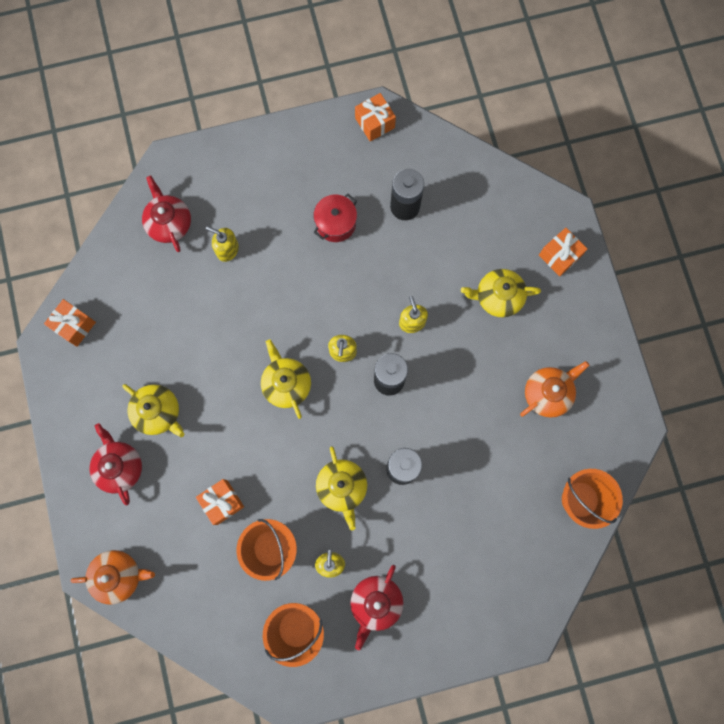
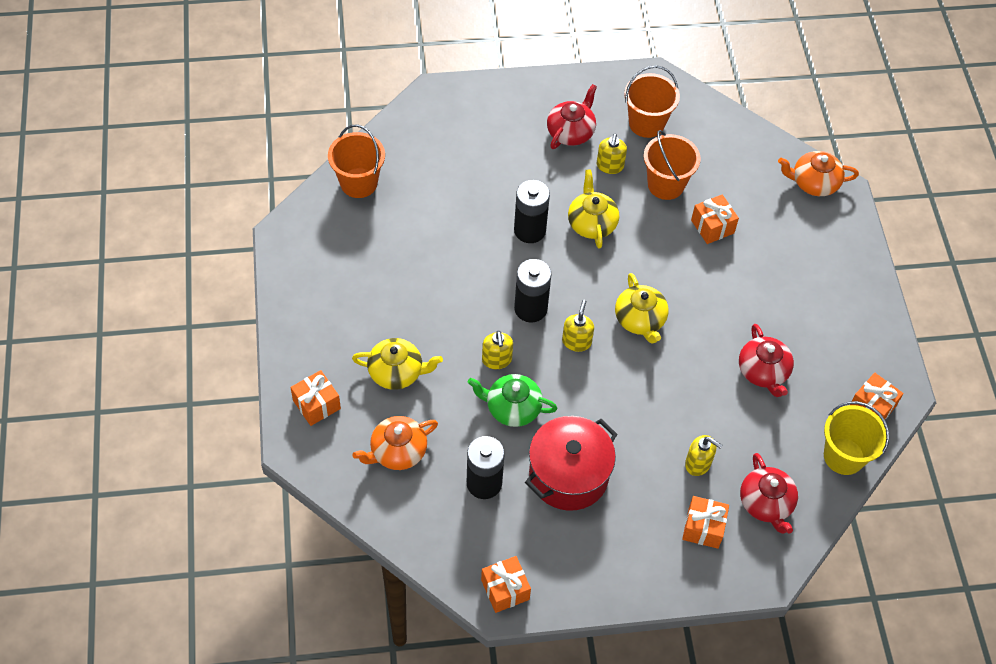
camera: 175 degrees left, 20 degrees down
(102, 275) = (844, 456): none -> yellow bucket
(119, 466) = (816, 269): red teapot -> red teapot (763, 371)
(158, 412) = (777, 312): yellow teapot -> none
(221, 194) = (703, 528): none -> orange gift
(336, 223) = (568, 475): red pot -> red pot, size x1.67
(391, 278) = (512, 408): none -> green teapot
(548, 393) = (366, 274): orange teapot -> orange teapot (397, 451)

